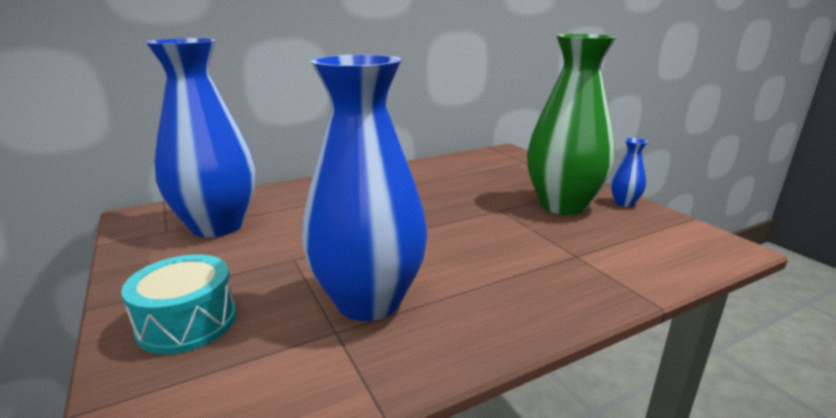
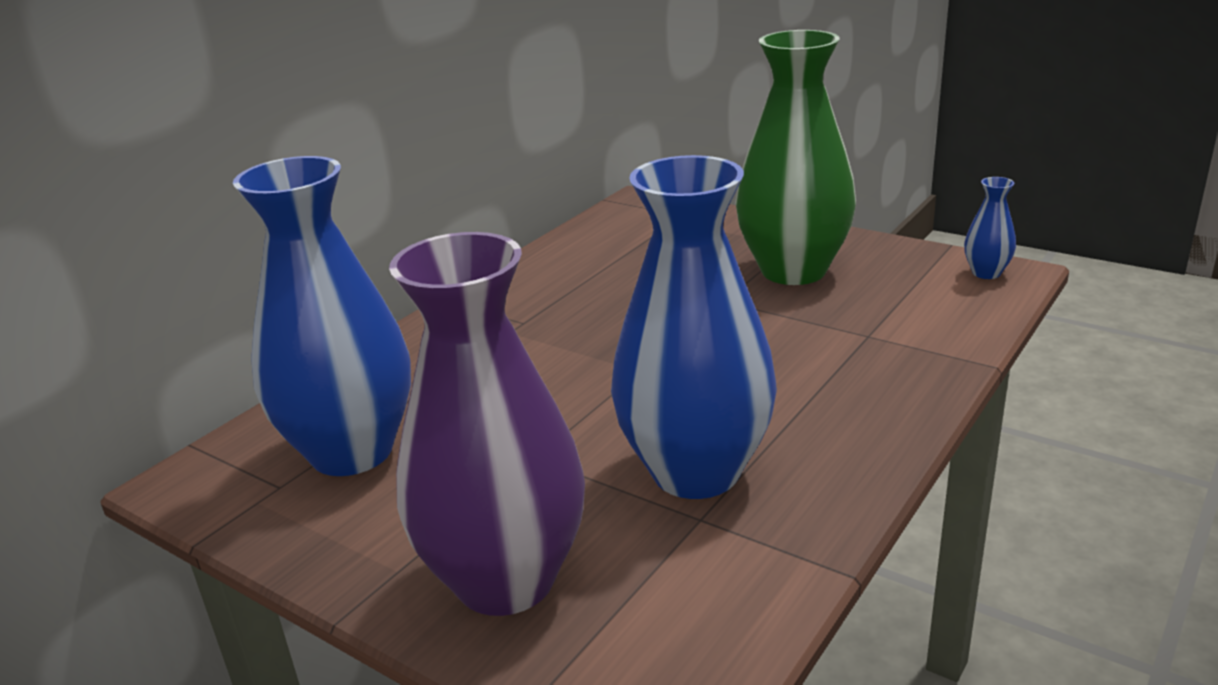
camera: 25 degrees left, 5 degrees up
(187, 322) = (505, 580): turquoise drum -> purple vase
(624, 203) = (860, 246): blue vase -> blue vase (986, 273)

